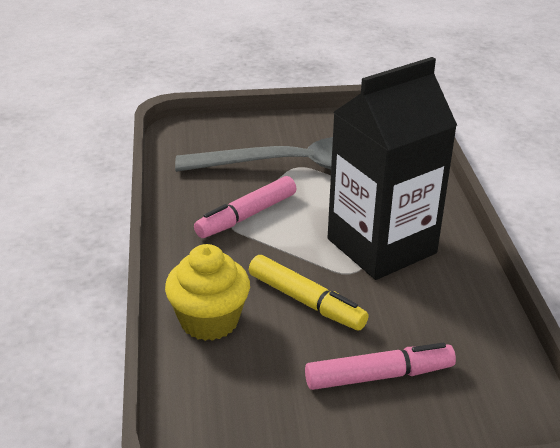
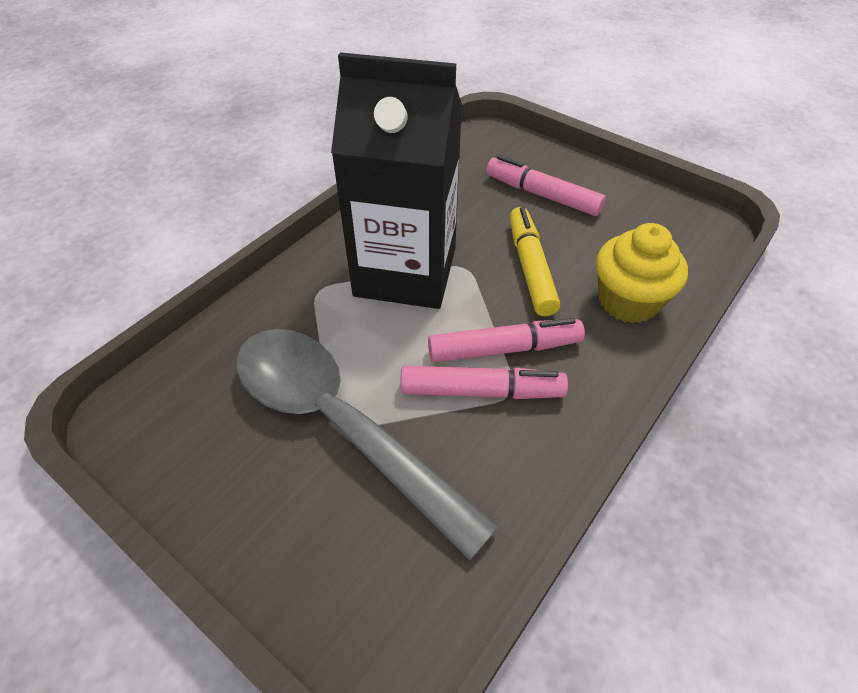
camera: 135 degrees left, 15 degrees up
(260, 242) = (503, 349): none -> pink marker

